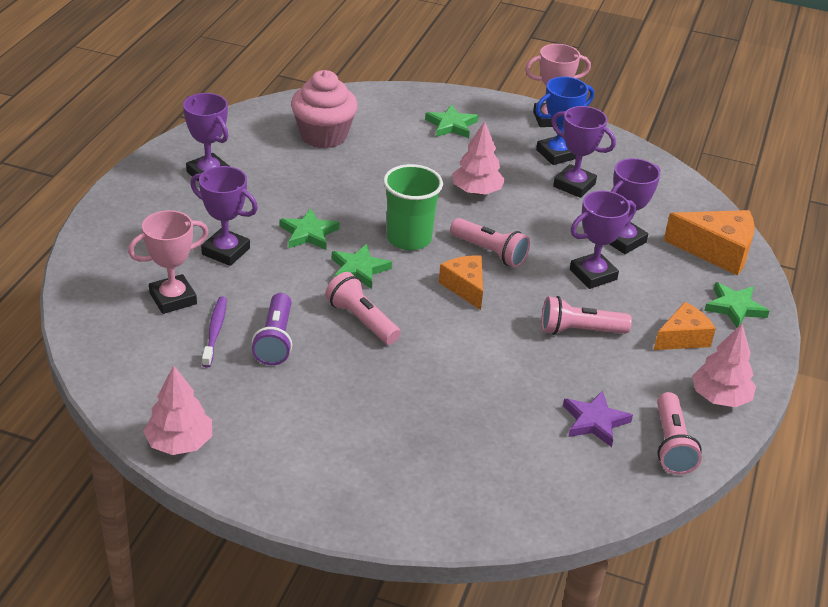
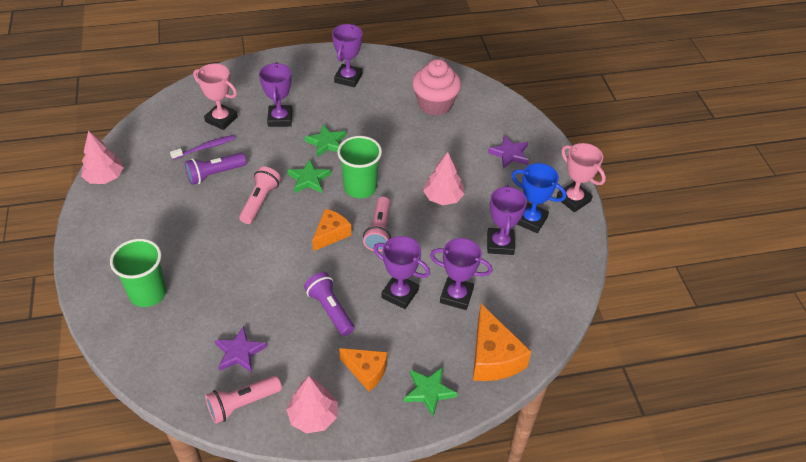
camera: 60 degrees right, 10 degrees up
(441, 468) = (148, 293): none -> green cup
(451, 125) = (509, 154): green star -> purple star
(579, 330) = (330, 310): pink flashlight -> purple flashlight

